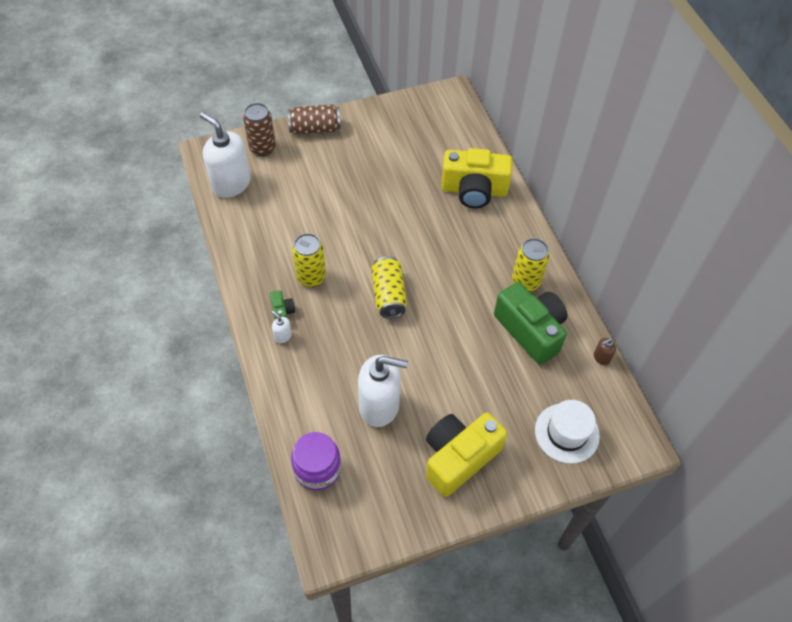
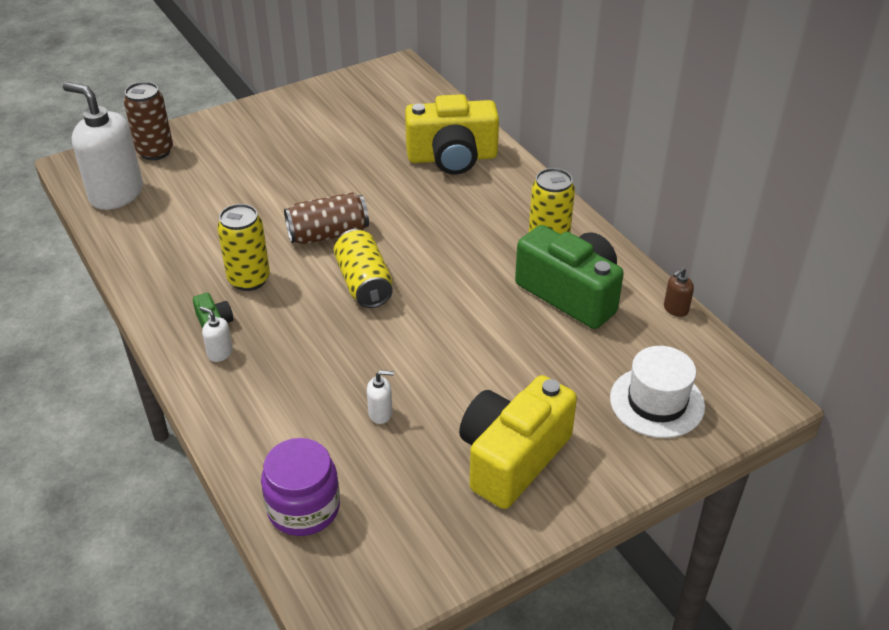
camera: 10 degrees left, 15 degrees down
(315, 129) = (224, 123): brown can -> brown can (328, 234)
(379, 406) = (380, 413): white soap dispenser -> white soap dispenser, size x0.40

